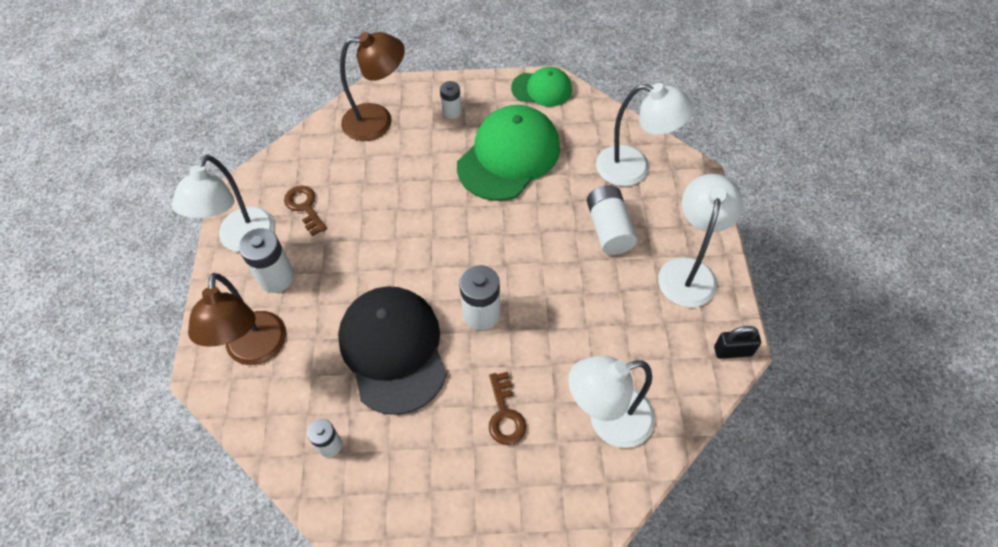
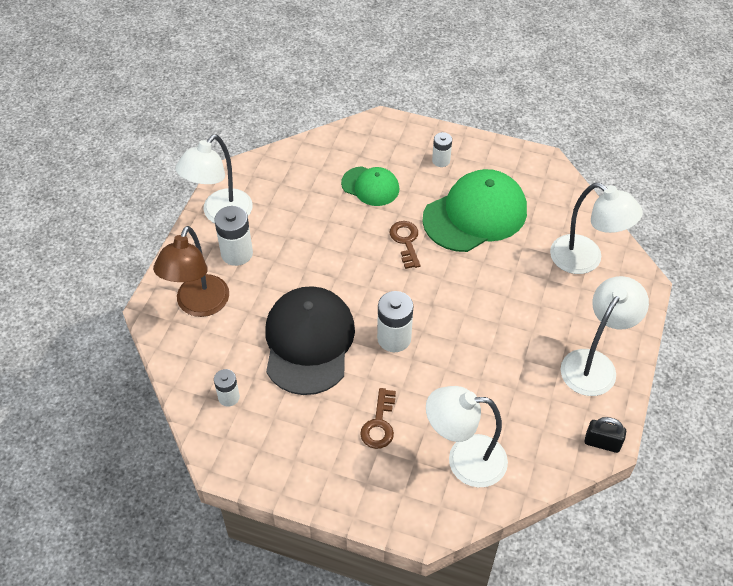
camera: 20 degrees right, 5 degrees down
(305, 207) = (282, 203): brown key -> brown key (406, 241)
(378, 121) = (372, 149): brown lamp -> none
(542, 89) = (532, 164): green cap -> green cap (370, 186)
(609, 229) = (537, 305): white battery -> none

